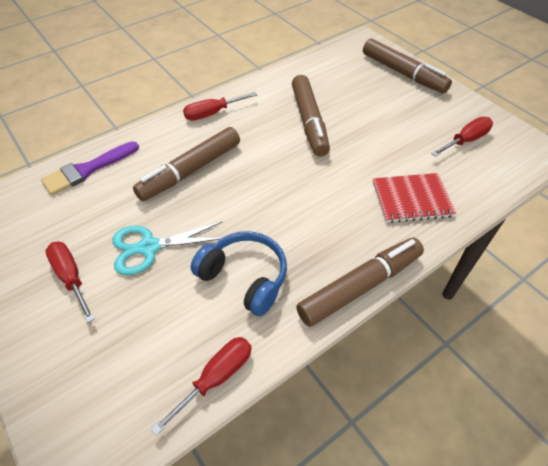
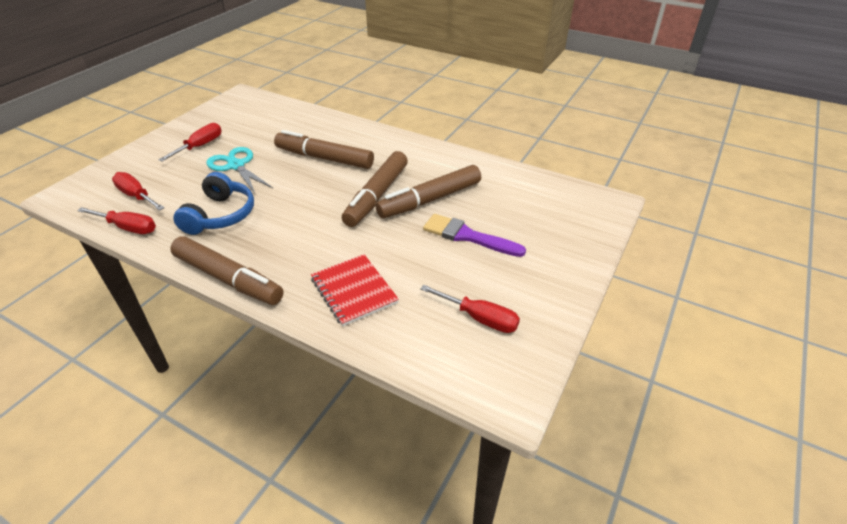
camera: 65 degrees right, 10 degrees down
(87, 170) = (301, 118): purple brush -> purple brush (467, 236)
(212, 113) = (402, 147): red screwdriver -> red screwdriver (136, 196)
(403, 73) = (571, 244): brown marker -> brown marker (376, 196)

